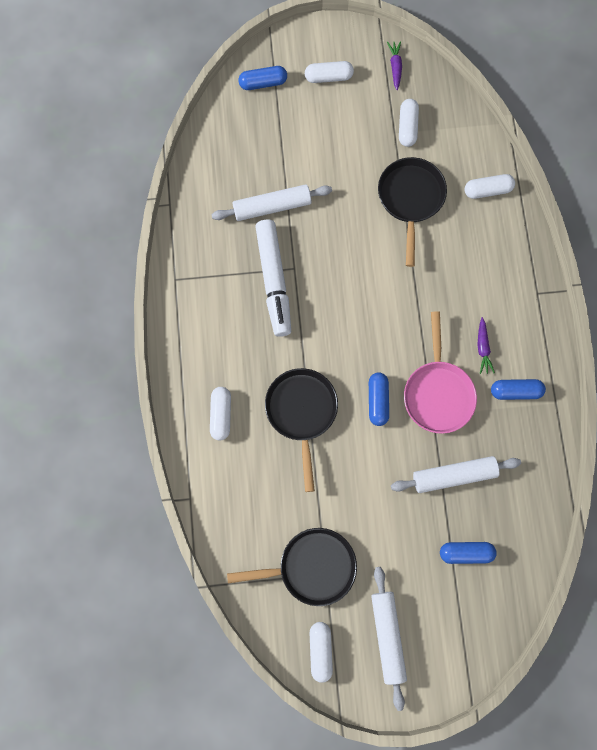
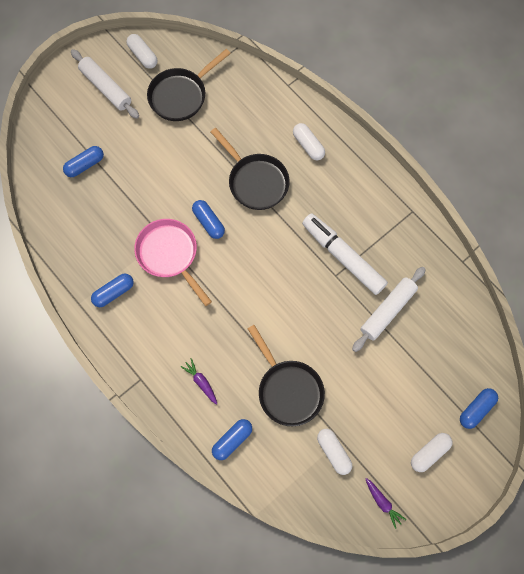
camera: 145 degrees right, 5 degrees down
(454, 475) = (123, 207): white rolling pin -> none
(482, 348) = (157, 308): purple carrot -> purple carrot (201, 382)
(487, 190) = (232, 440): white capsule -> blue capsule

